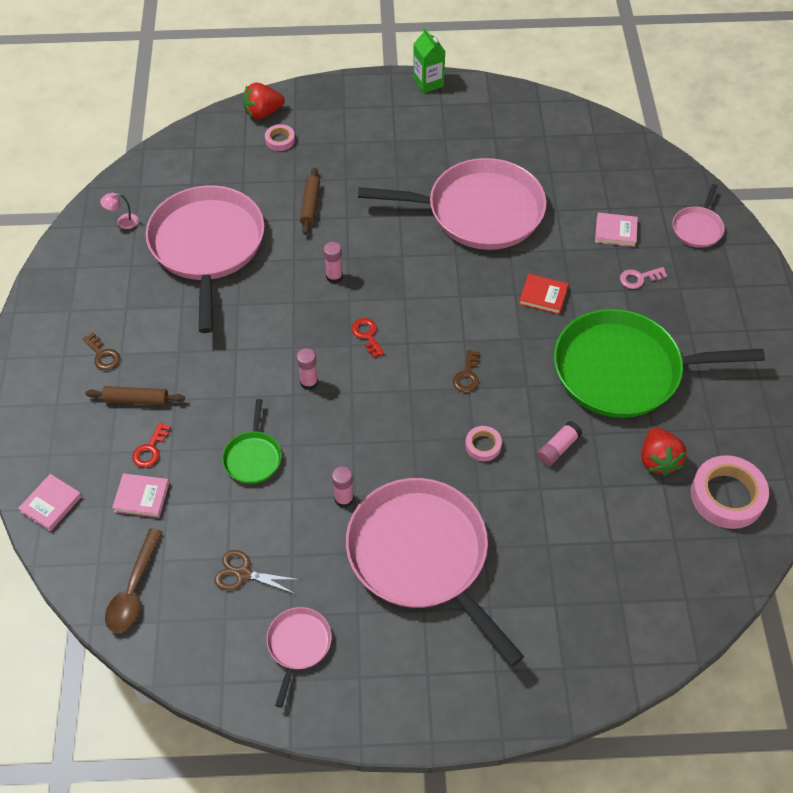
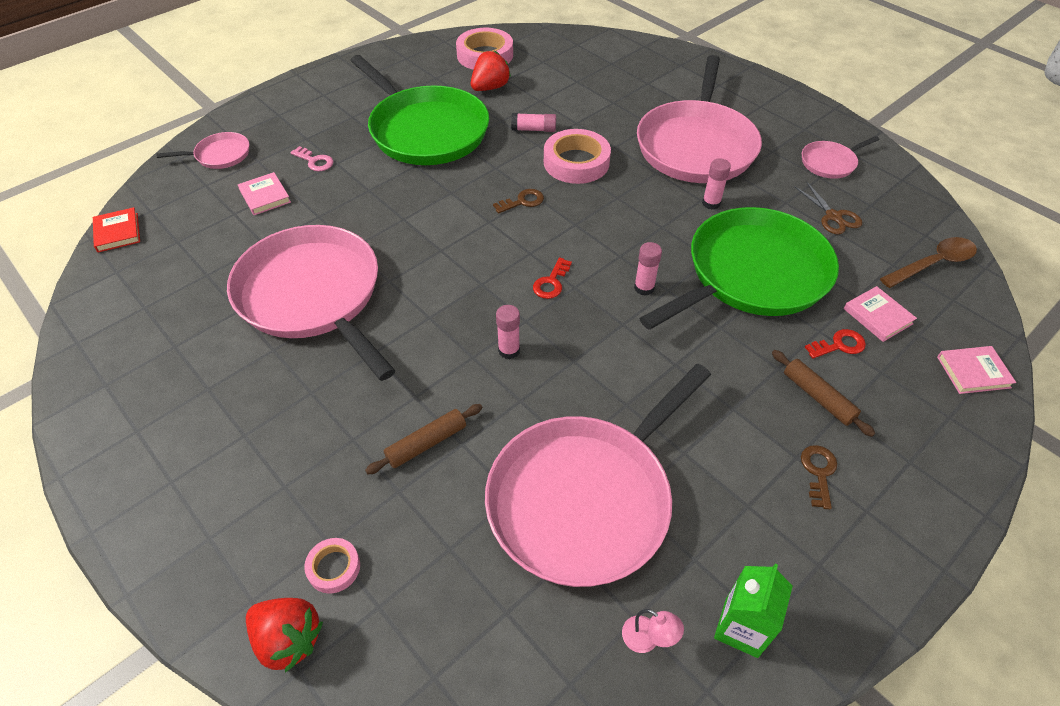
camera: 130 degrees left, 5 degrees down
(253, 457) = (751, 274): green pan -> green pan, size x2.27
(428, 83) = (93, 472): green carton -> green carton (741, 627)
(483, 445) = (576, 162): pink tape -> pink tape, size x1.97
(543, 296) = (389, 202): red book -> red book (118, 232)

